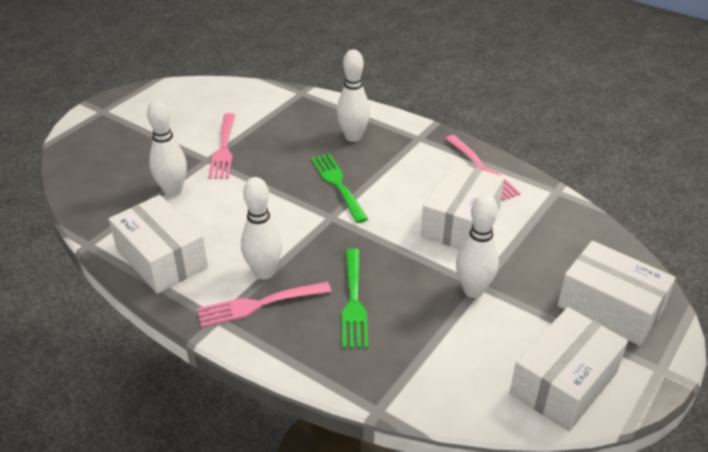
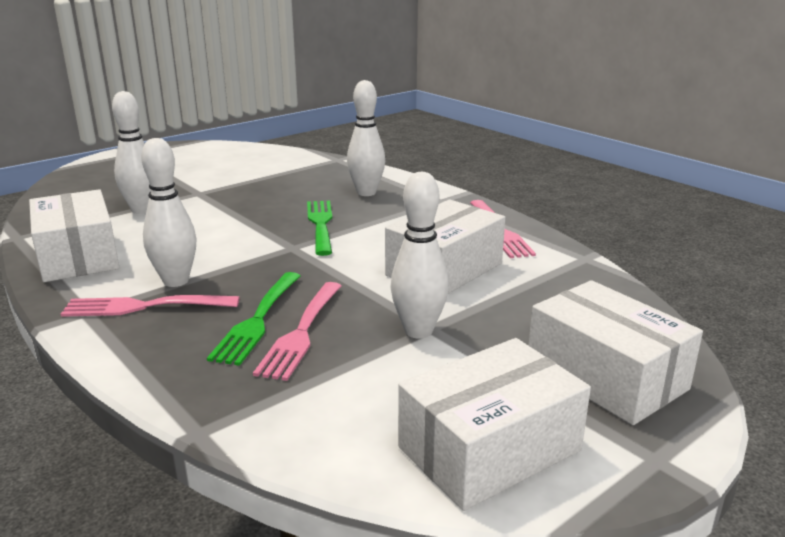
camera: 15 degrees right, 15 degrees down
(223, 149) = (222, 187): pink fork -> pink fork (301, 332)

